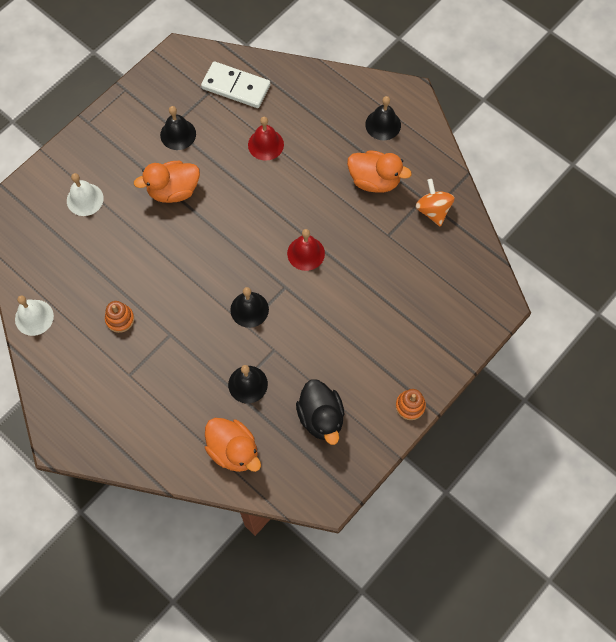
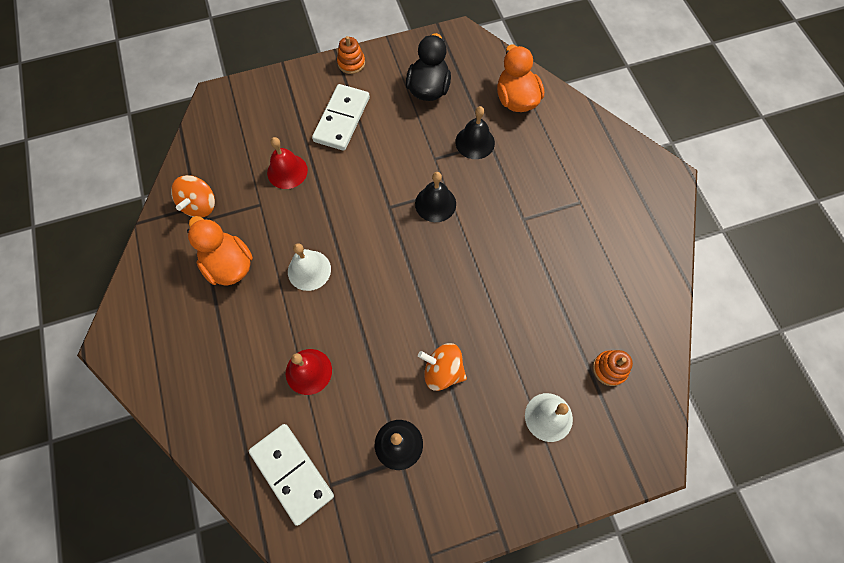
camera: 150 degrees left, 0 degrees up
(34, 317) = (656, 305): white bell -> white bell (309, 270)
(120, 319) = (566, 258): orange stacking toy -> orange stacking toy (609, 369)
(173, 191) = (442, 371): orange duck -> orange spinning top
(306, 253) = (348, 228): red bell -> red bell (287, 171)
(377, 343) = (342, 119): none -> white domino
(383, 124) = (170, 323): black bell -> none

